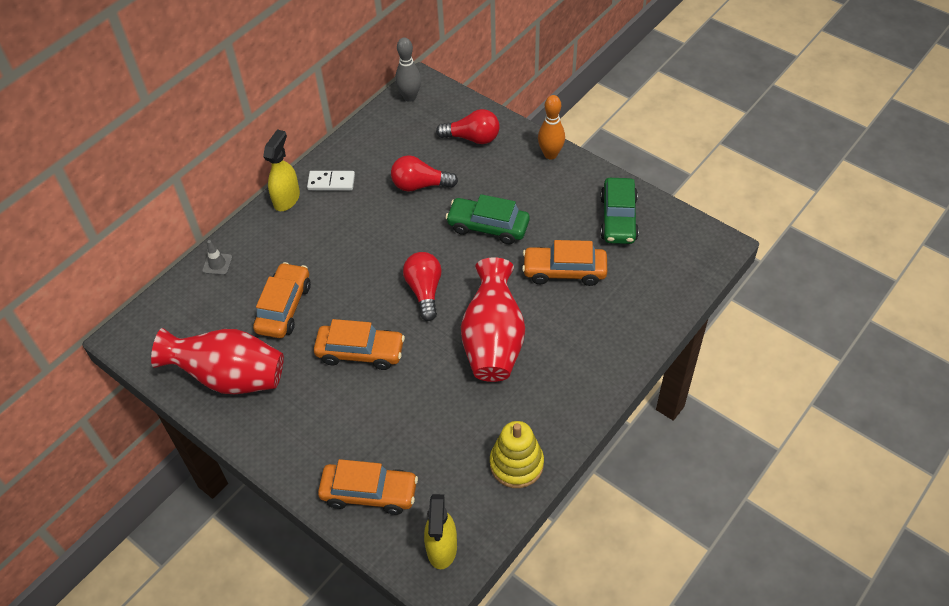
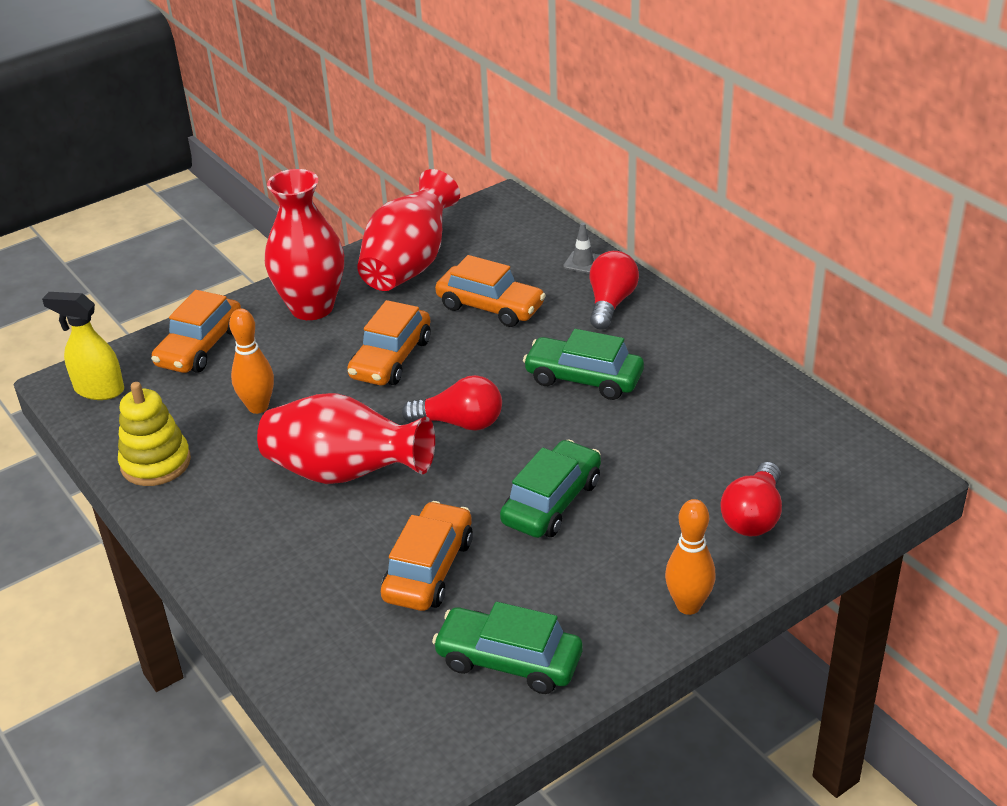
camera: 105 degrees right, 15 degrees down
(287, 199) = (677, 320): yellow spray bottle -> none
(301, 429) = (312, 307): none -> red vase
(331, 182) = (696, 361): white domino -> none
(362, 235) = (583, 379): none -> green car
(410, 97) = (870, 458): grey bowling pin -> none
(420, 185) = (663, 444): red light bulb -> red light bulb (610, 303)
(436, 420) = (258, 407): none -> orange bowling pin

